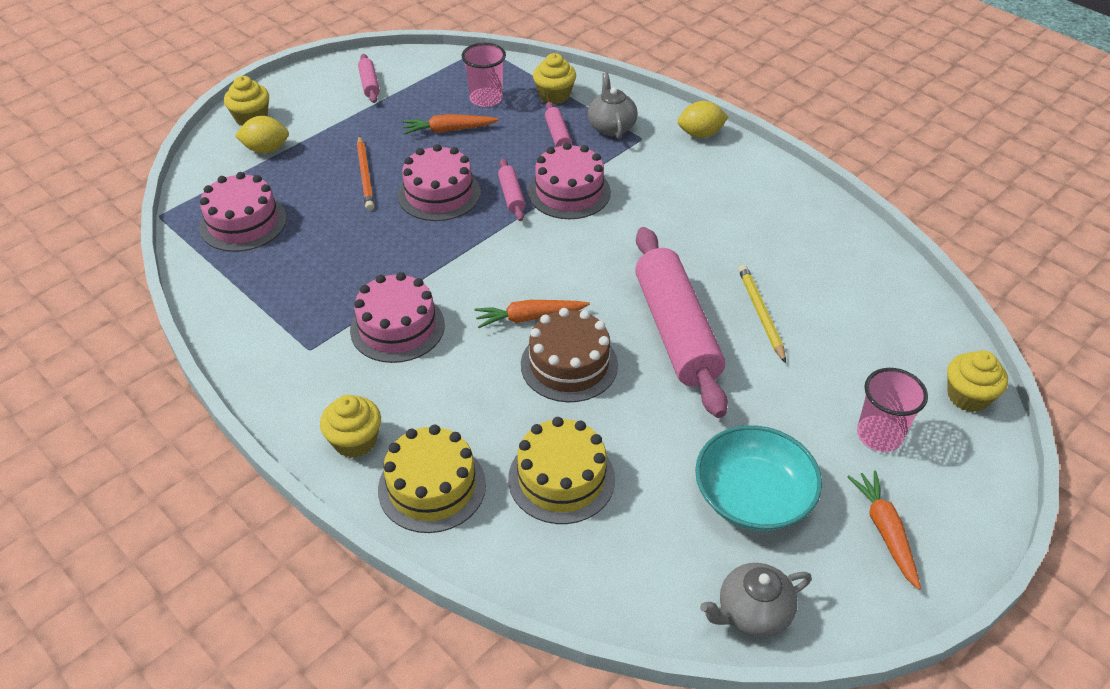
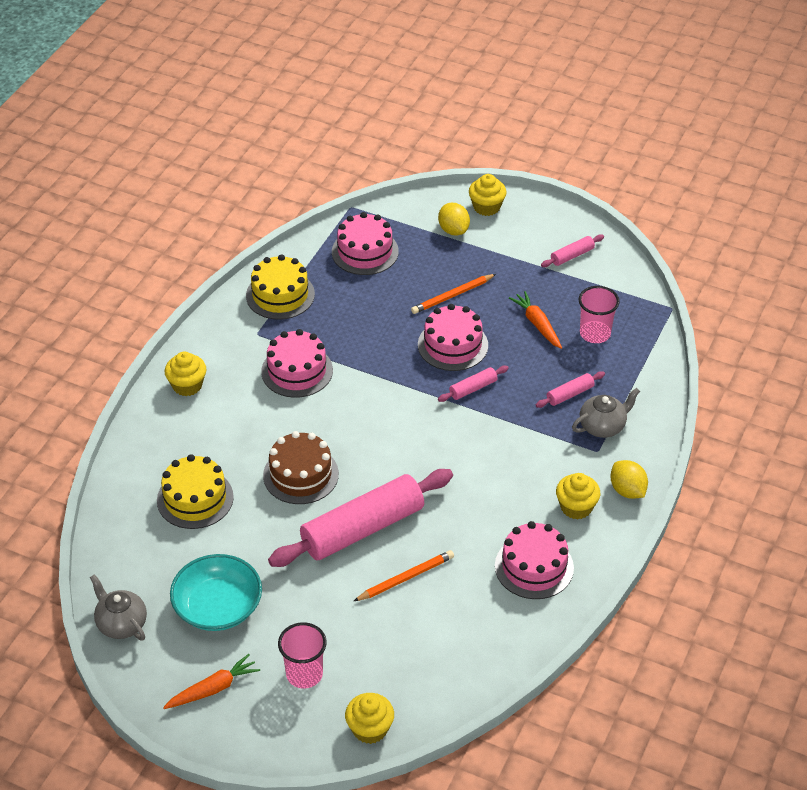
camera: 70 degrees right, 0 degrees up
(432, 487) = (164, 435): yellow cake -> yellow cake (280, 295)
(529, 318) = (338, 439): orange carrot -> none
(554, 95) = (627, 376): yellow cupcake -> yellow cupcake (576, 507)
(569, 192) = (496, 422): pink cake -> pink cake (534, 567)
(761, 314) = (406, 578): yellow pencil -> orange pencil

